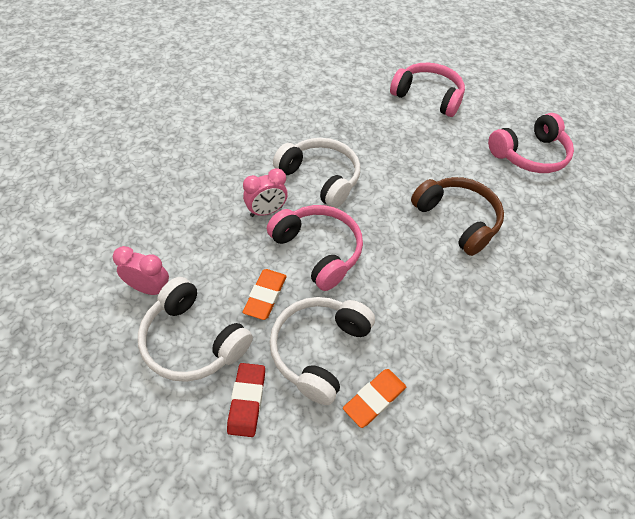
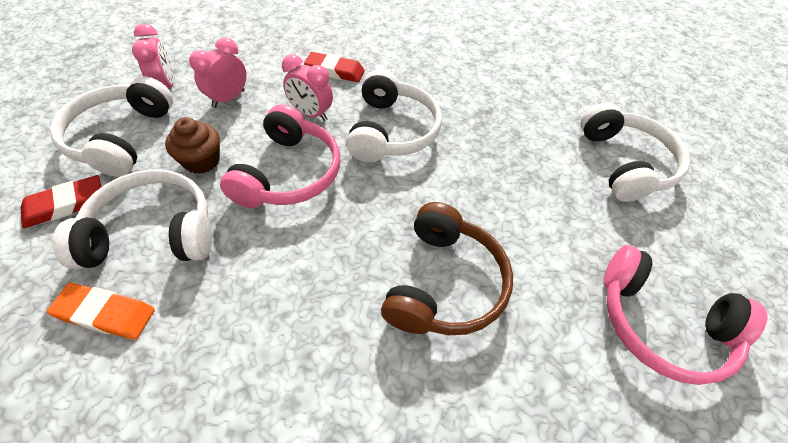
camera: 55 degrees right, 0 degrees up
(204, 252) = (228, 99): none -> pink clock
(228, 175) = (335, 71): none -> red eraser
(265, 296) = (201, 161): orange eraser -> brown cupcake
(428, 97) = (624, 163): pink headphones -> white headphones

